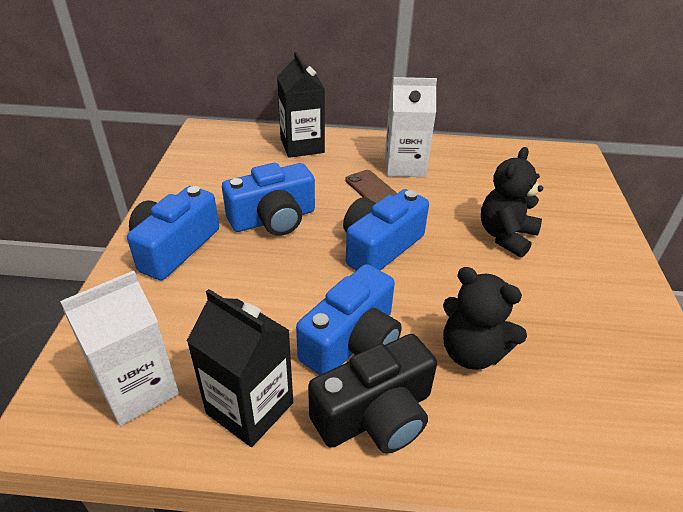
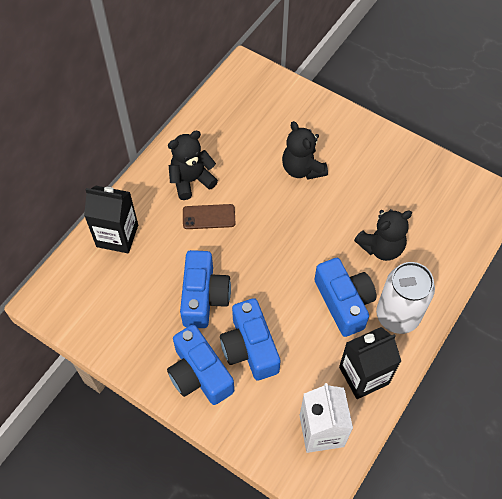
camera: 60 degrees left, 20 degrees up
(376, 414) = (397, 316): black camera -> white can
(380, 247) = (272, 245): blue camera -> blue camera (250, 348)
(404, 166) = (191, 180): white carton -> black teddy bear

